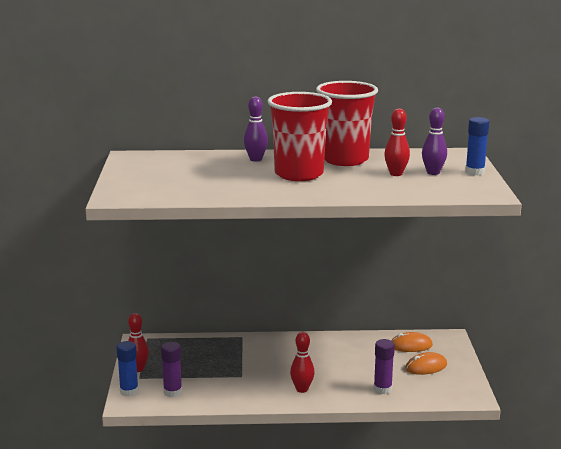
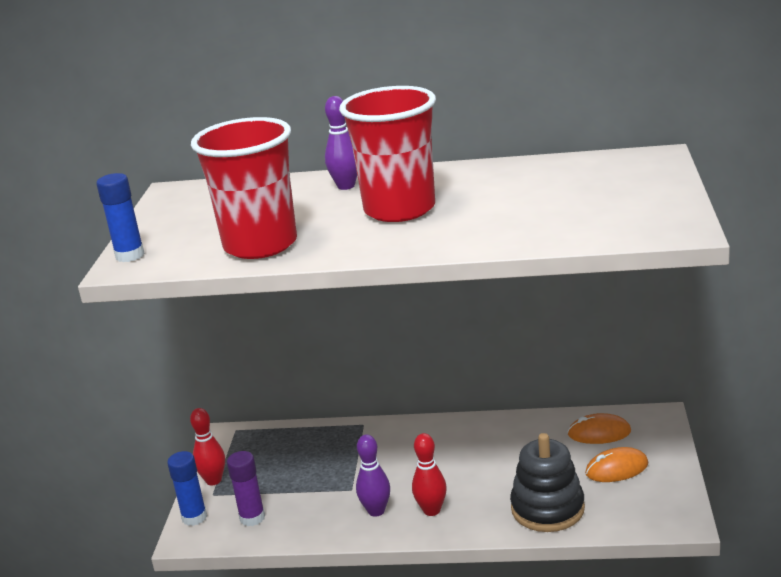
camera: 10 degrees right, 5 degrees up
(345, 160) = (475, 179): red cup -> red cup (260, 245)
(382, 389) = (547, 509): purple glue stick -> black stacking toy
(396, 174) = (544, 200): red bowling pin -> none
(433, 172) = (602, 195): purple bowling pin -> purple bowling pin (376, 511)
(475, 172) = (667, 190): blue glue stick -> blue glue stick (130, 255)

